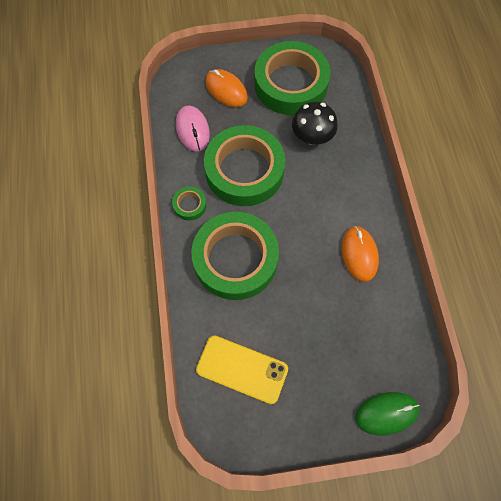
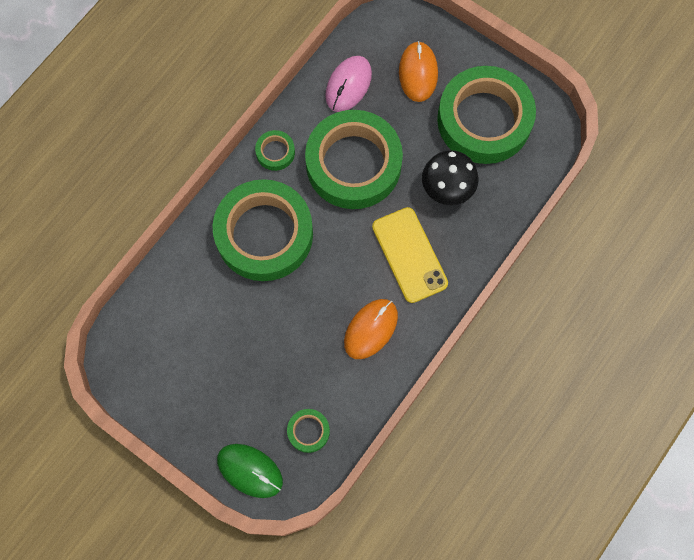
camera: 45 degrees right, 5 degrees up
(242, 369) = (177, 326): yellow phone -> yellow phone (409, 255)
(392, 351) = (308, 431): none -> green tape

